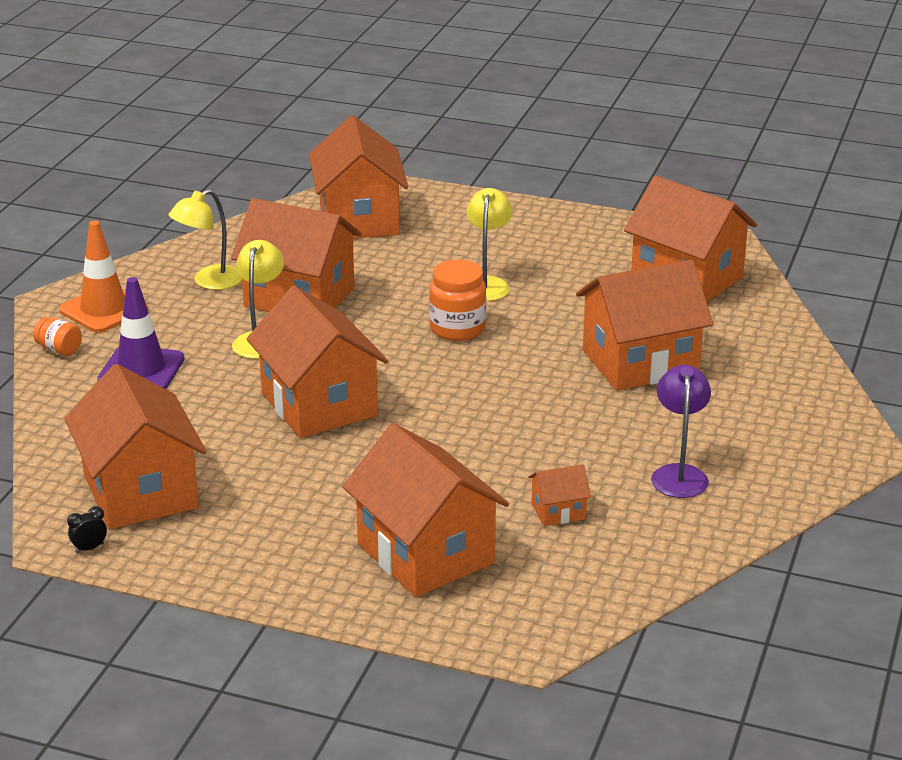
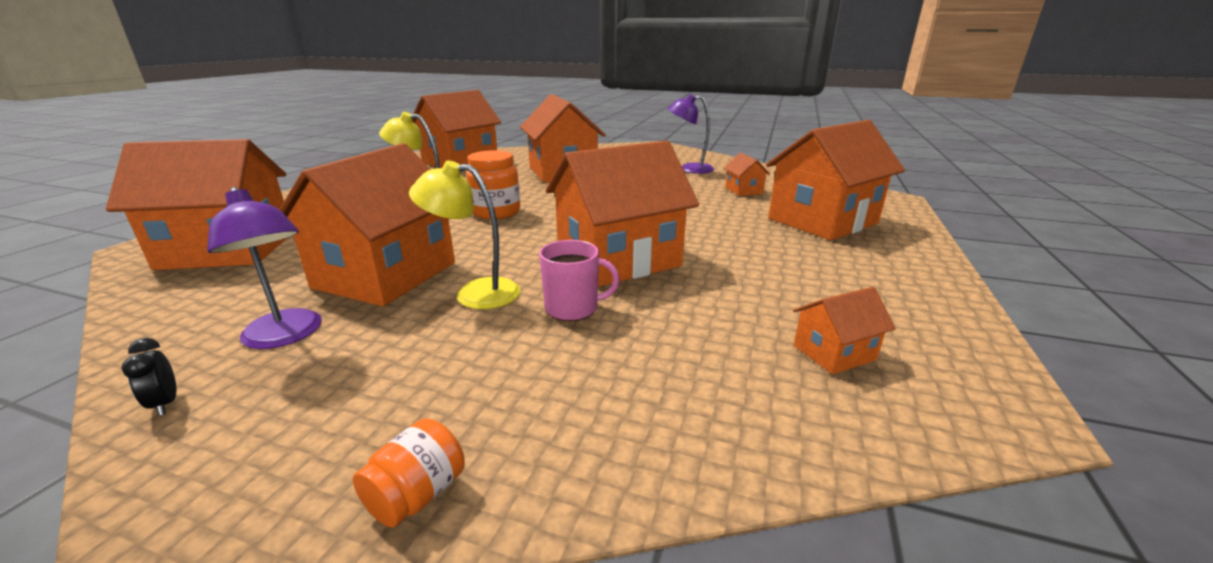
camera: 90 degrees left, 5 degrees down
(89, 548) = (989, 382): black clock -> black clock (165, 403)
(104, 310) = (287, 444): orange traffic cone -> none
(140, 491) = (834, 352): orange house -> orange house, size x0.44
(141, 370) = (524, 378): purple traffic cone -> none
(209, 282) = (286, 336): yellow lamp -> purple lamp
(227, 383) = (573, 308): none -> pink mug

